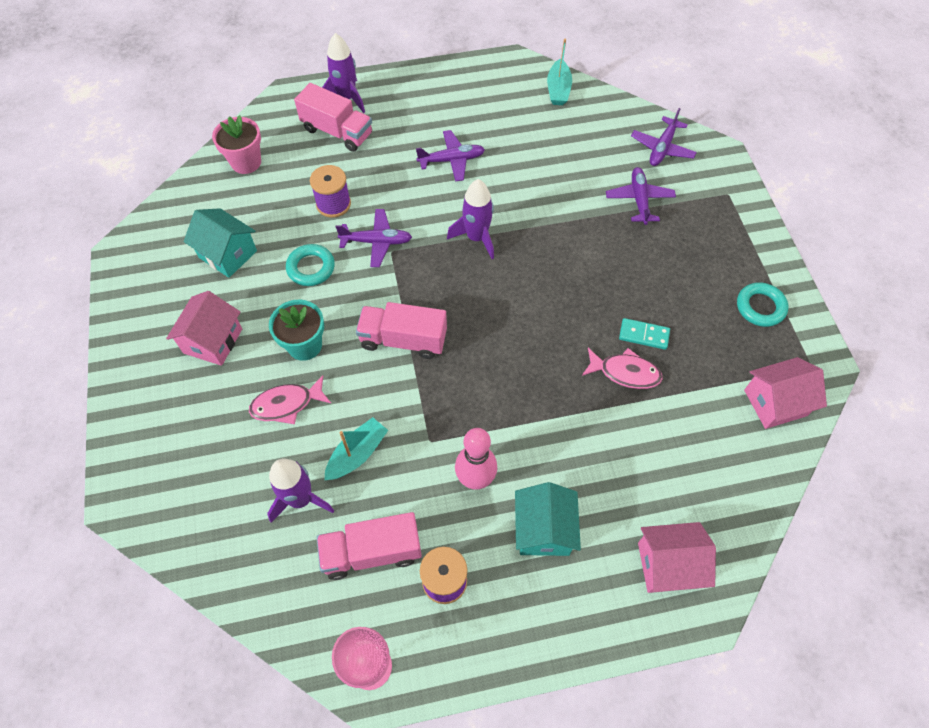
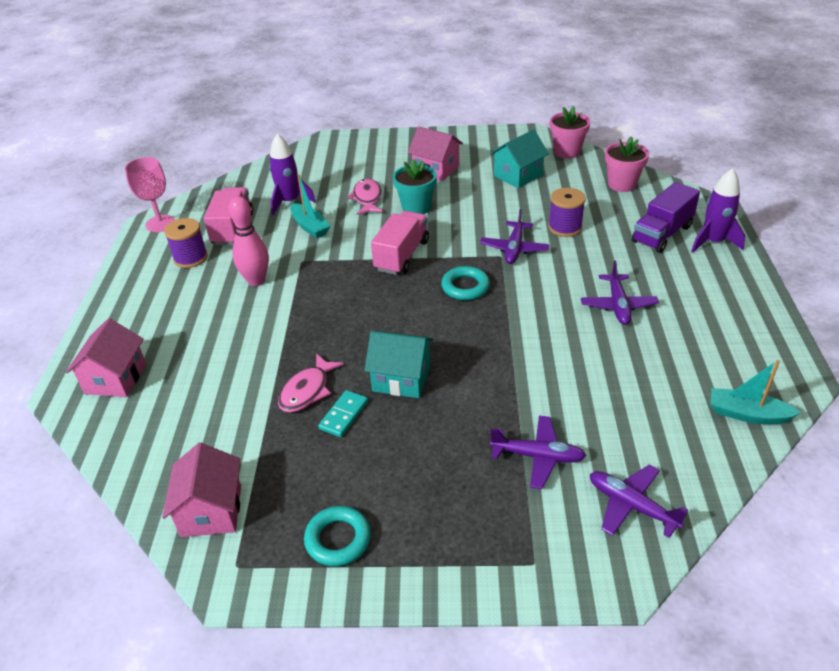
camera: 105 degrees right, 20 degrees down
(172, 212) = (567, 152): none -> pink flower pot
(311, 268) = (493, 213): turquoise ring -> turquoise ring (465, 287)
(337, 132) = (662, 234): pink truck -> purple truck
(476, 237) = (506, 310): purple rocket -> none
(543, 530) = (193, 311): turquoise house -> turquoise house (401, 378)

